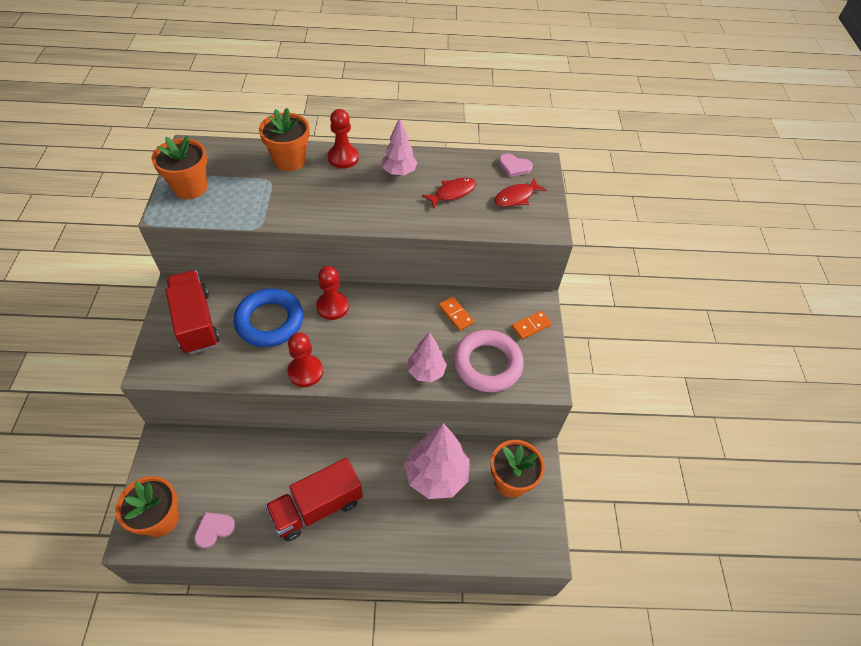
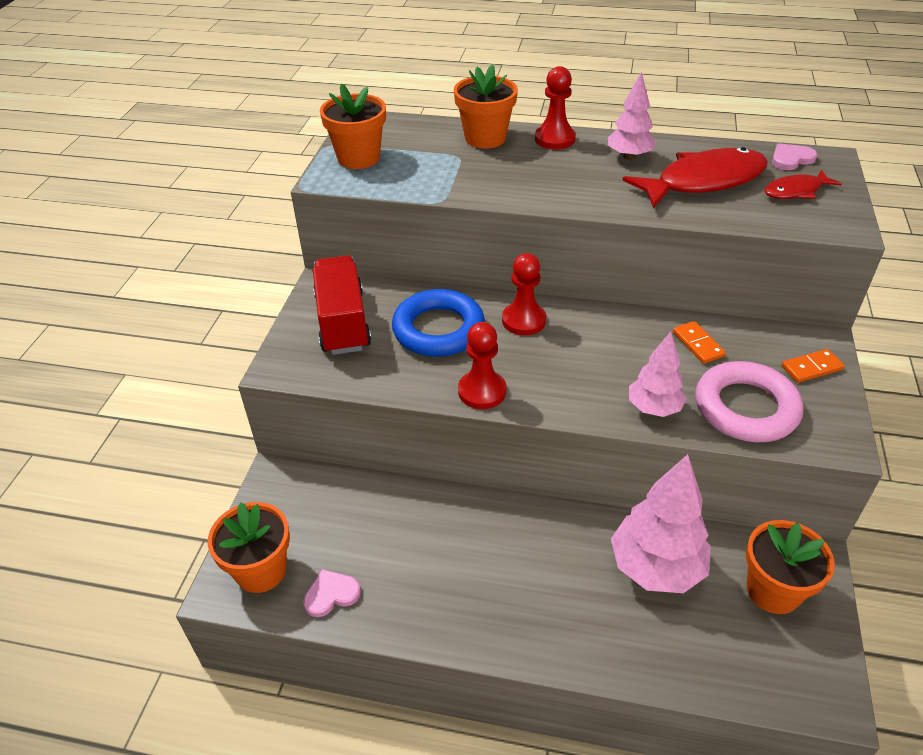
camera: 15 degrees right, 10 degrees down
(317, 507) = (478, 586): red truck -> none
(452, 193) = (703, 181): red fish -> red fish, size x1.89
(514, 166) = (791, 159): pink heart -> pink heart turned 120 degrees clockwise

